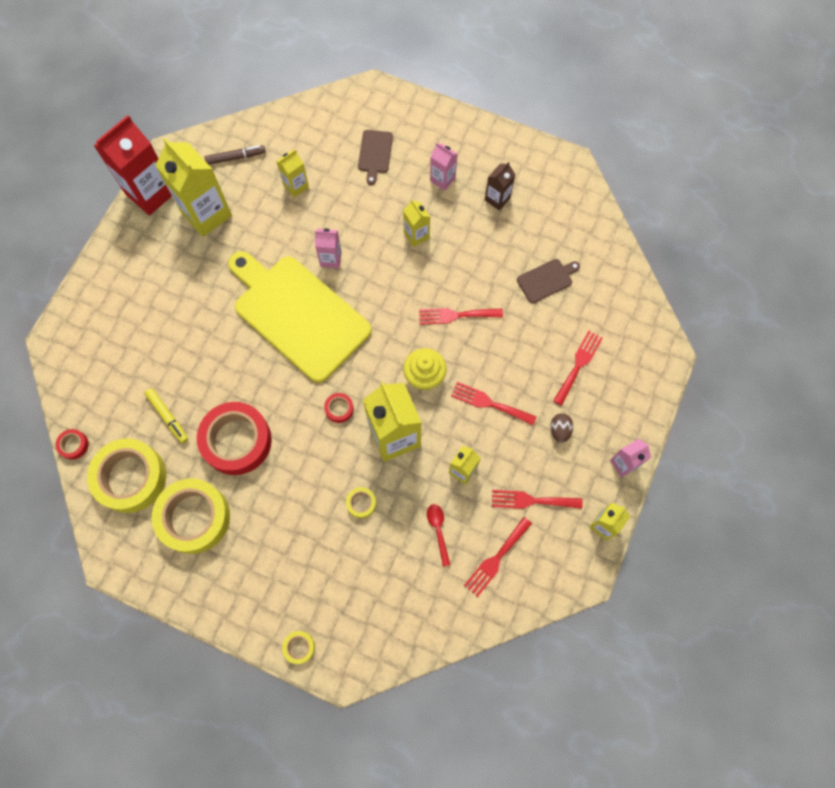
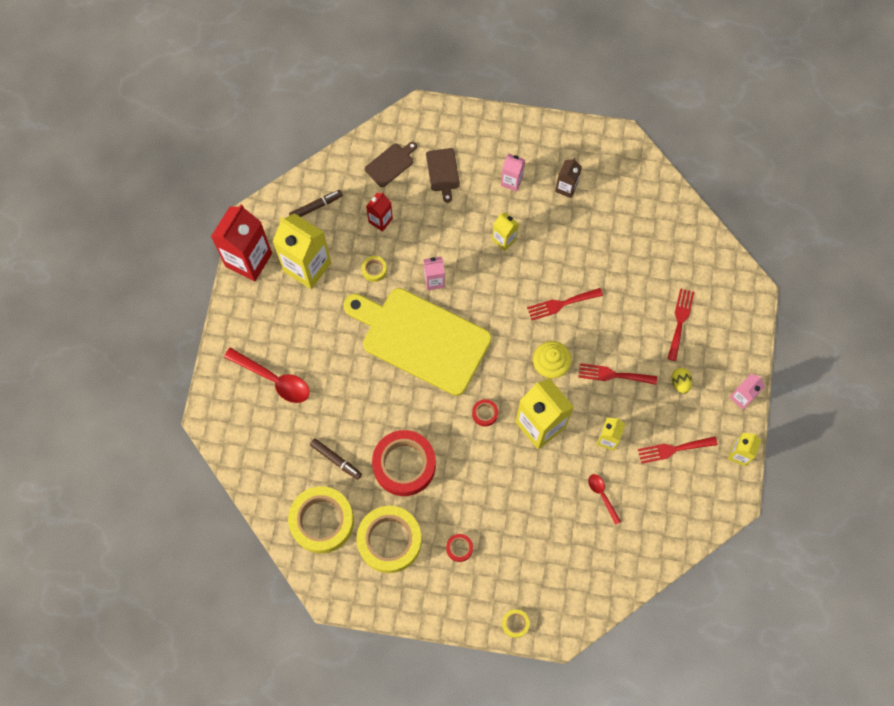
camera: 15 degrees left, 0 degrees up
(74, 445) = (261, 506): red tape -> red tape (459, 548)
(133, 317) = (274, 379): none -> red spoon
(168, 417) = (336, 460): yellow marker -> brown marker
(296, 186) = (380, 220): yellow carton -> red carton
(361, 503) = (529, 490): yellow tape -> yellow tape (374, 270)
(496, 559) = (658, 506): red fork -> none
(546, 280) = (631, 252): brown cutting board -> brown cutting board (390, 164)
(559, 430) = (680, 383): brown egg -> yellow egg

